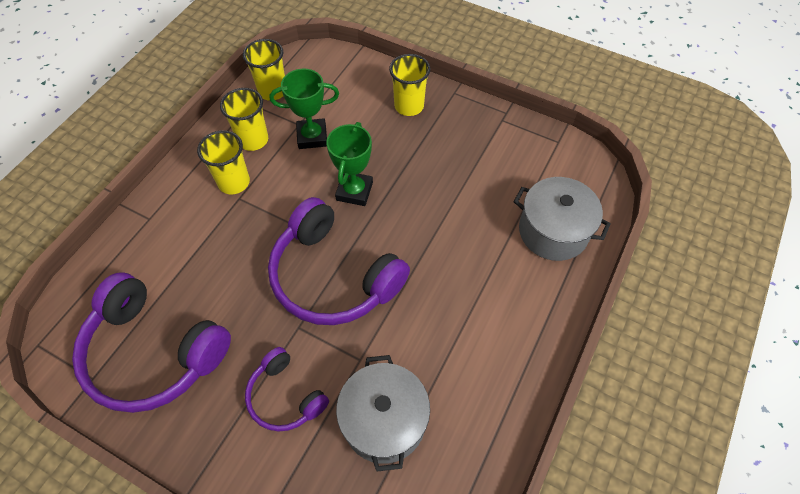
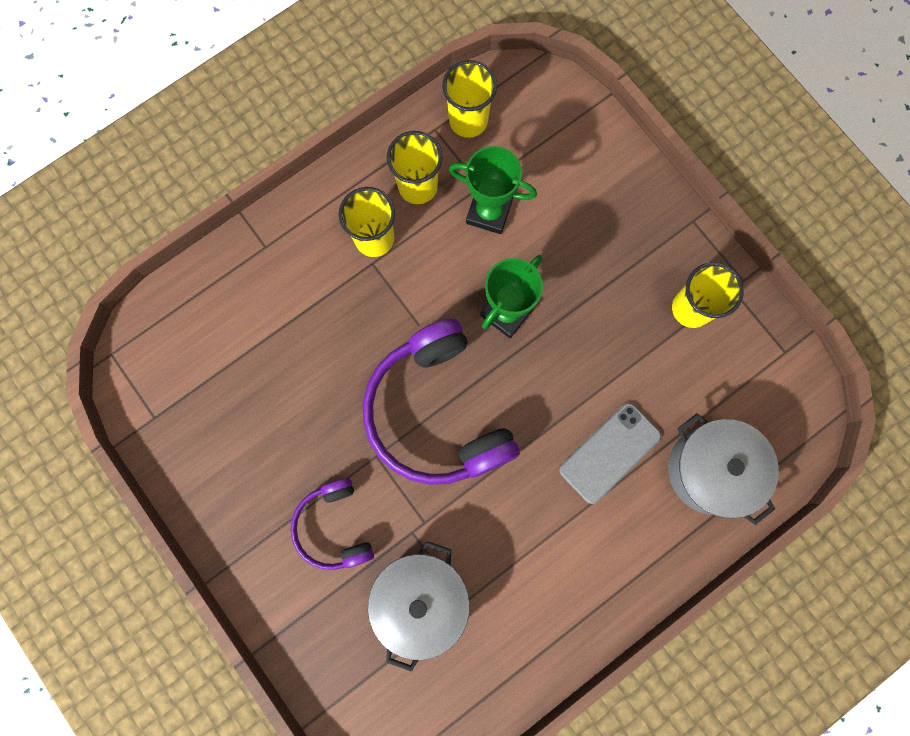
camera: 25 degrees right, 20 degrees up
(153, 353) = (221, 417): purple headphones -> none
(409, 106) = (626, 217): yellow cup -> yellow cup (691, 308)
(476, 250) = (610, 453): none -> grey phone

